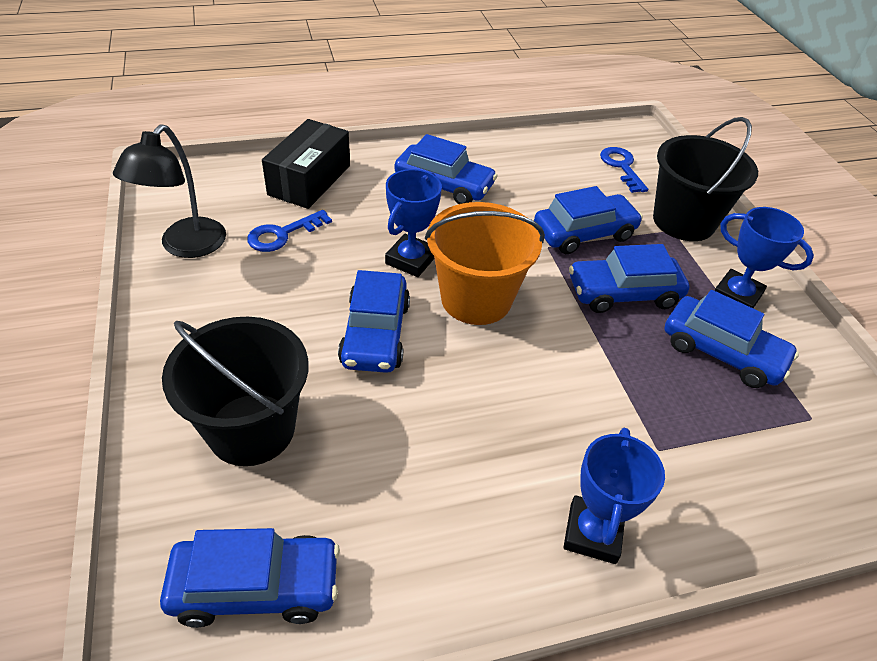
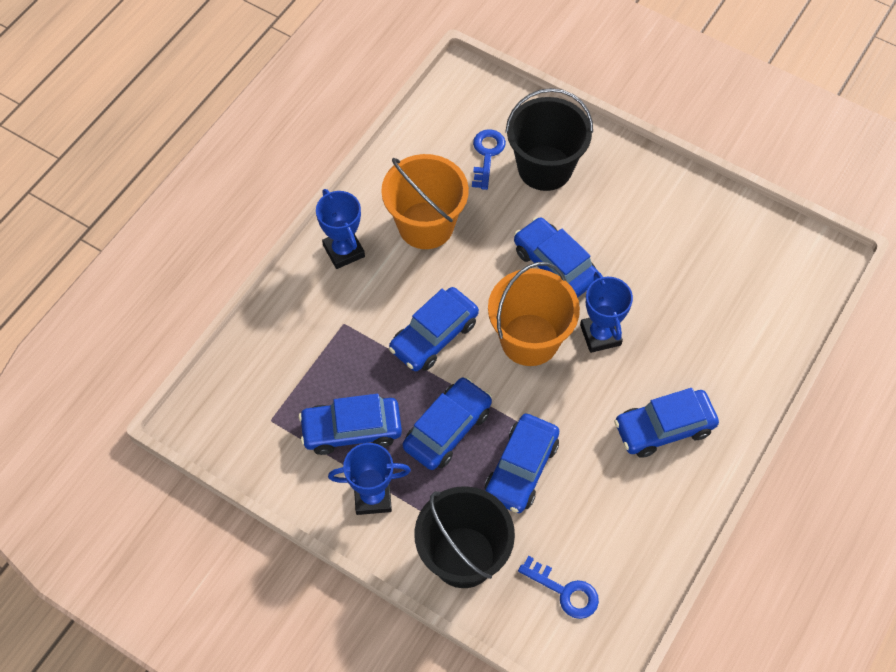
camera: 140 degrees right, 15 degrees up
(186, 246) = (731, 225): black lamp -> none
(256, 586) = (460, 120): blue car -> blue car (434, 336)
(283, 234) = (696, 283): blue key -> blue key (487, 155)
(309, 180) = (750, 344): black box -> none
(460, 479) = (426, 225): none -> orange bucket

